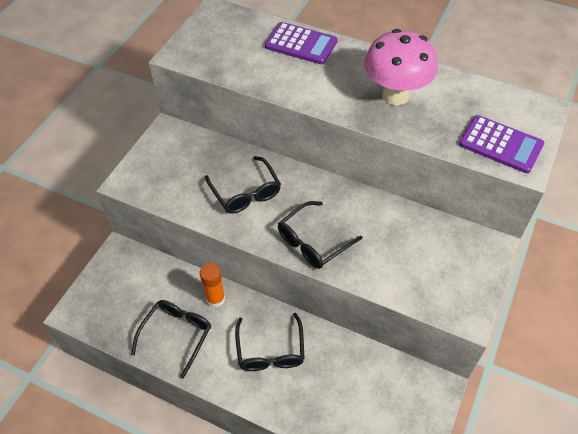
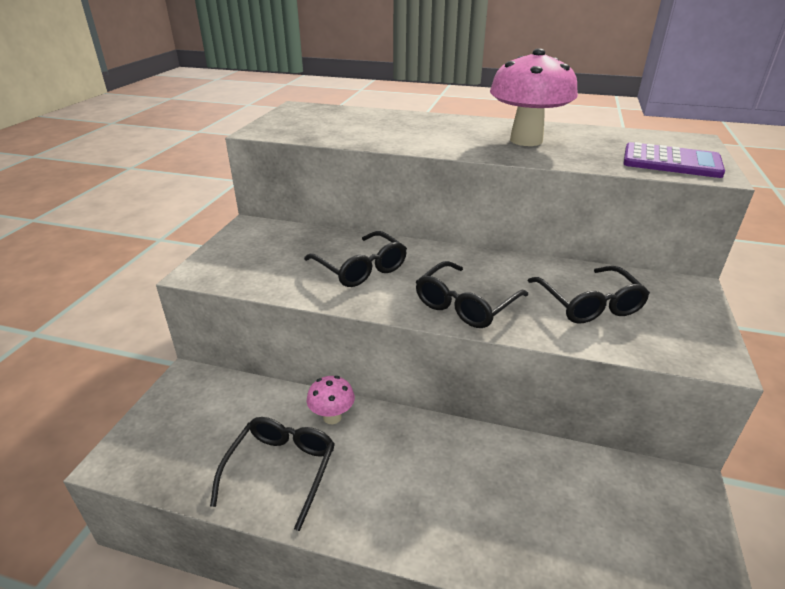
camera: 10 degrees left, 20 degrees down
(215, 299) = (332, 417): orange glue stick -> pink mushroom
(270, 350) = (427, 472): black glasses -> black glasses (589, 304)
(301, 44) = (401, 119): purple calculator -> none

